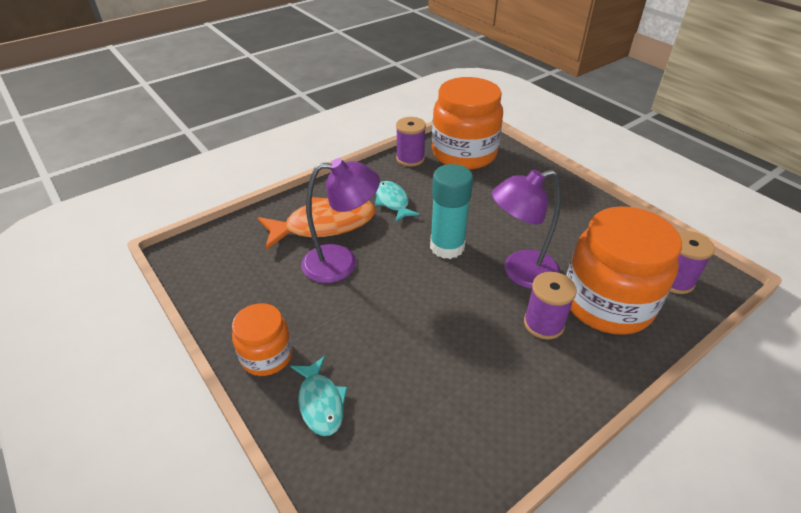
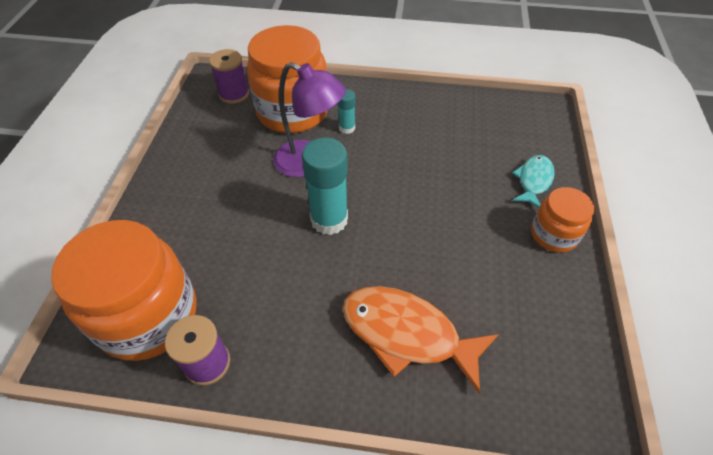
camera: 135 degrees left, 10 degrees up
(341, 262) = (431, 273): purple lamp -> none
(393, 202) = (309, 308): turquoise fish -> none
(543, 324) = (347, 128): purple spool -> turquoise glue stick

